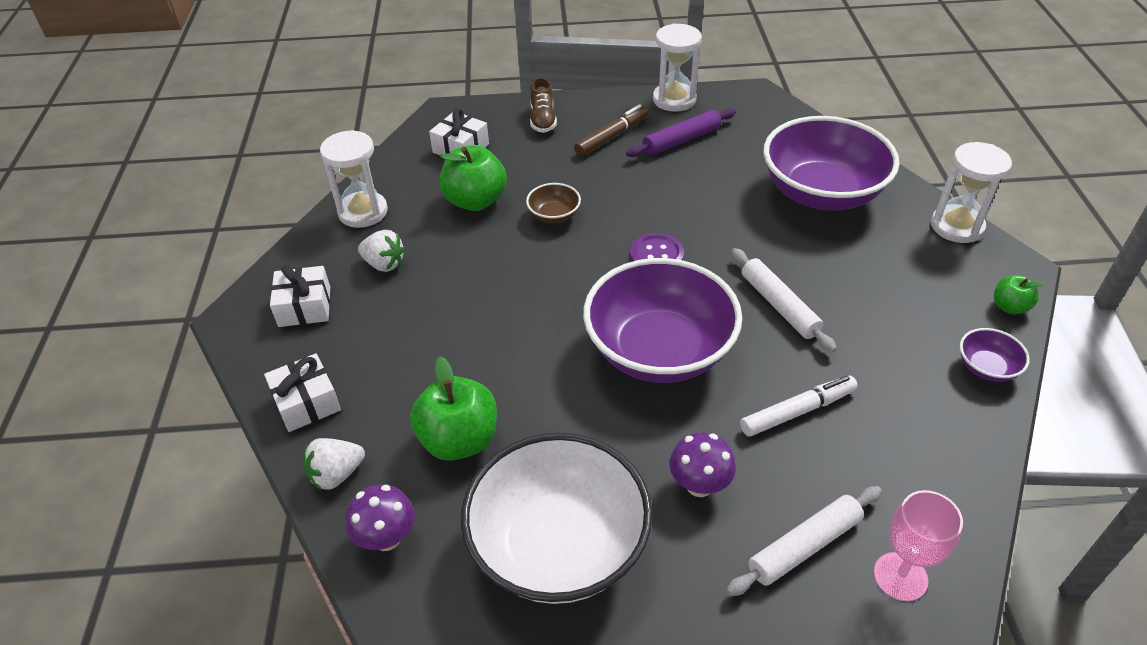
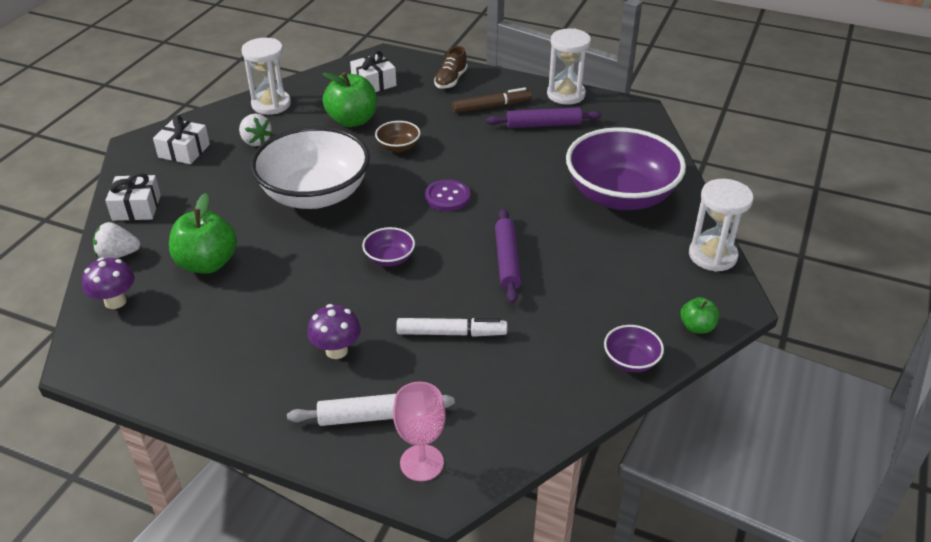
camera: 25 degrees right, 5 degrees down
(559, 546) = (212, 348): white bowl -> white bowl (315, 194)
(659, 351) = (389, 258): purple bowl -> purple bowl, size x0.42
(779, 306) = (507, 261): white rolling pin -> purple rolling pin

